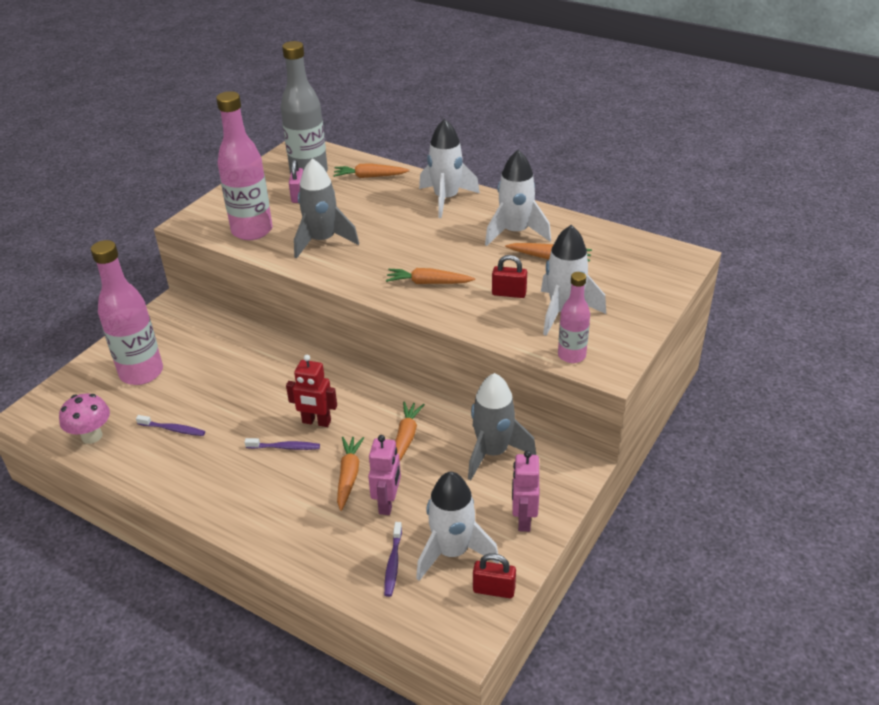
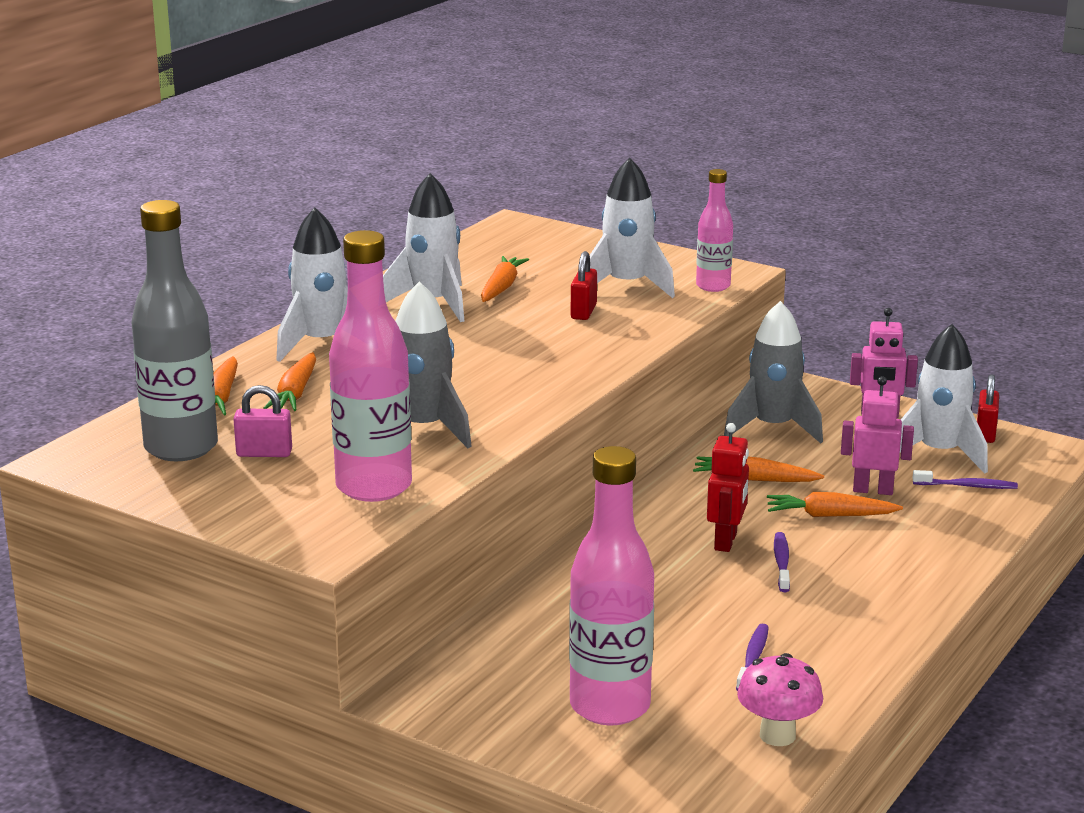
camera: 90 degrees left, 15 degrees down
(428, 283) = (553, 356): orange carrot -> orange carrot (295, 393)

